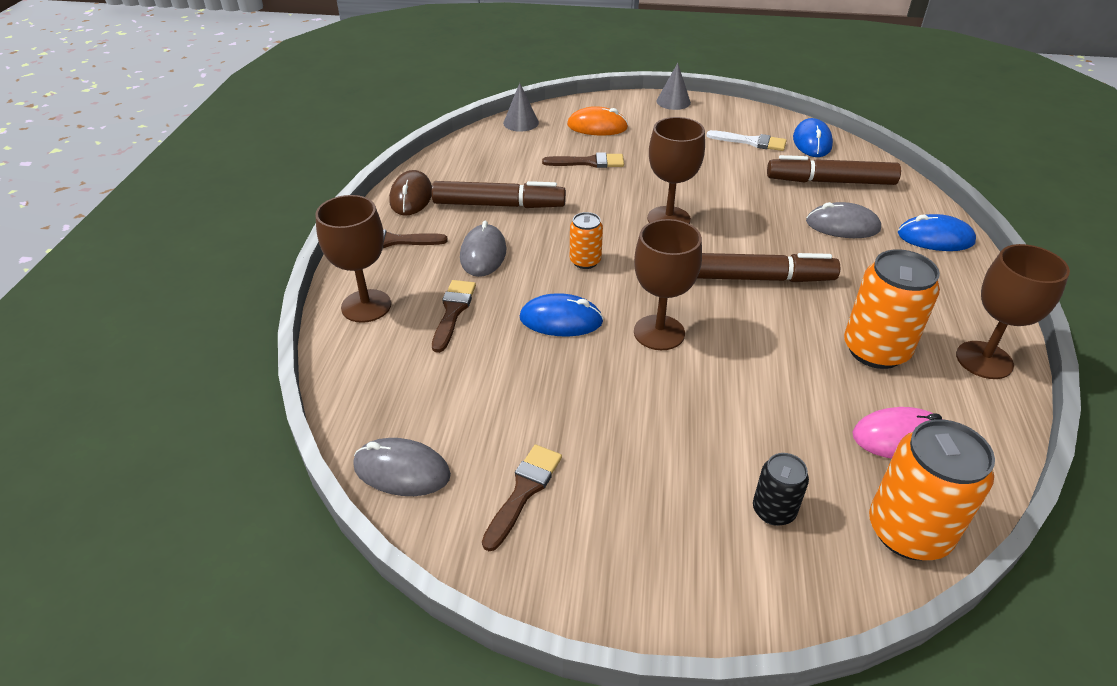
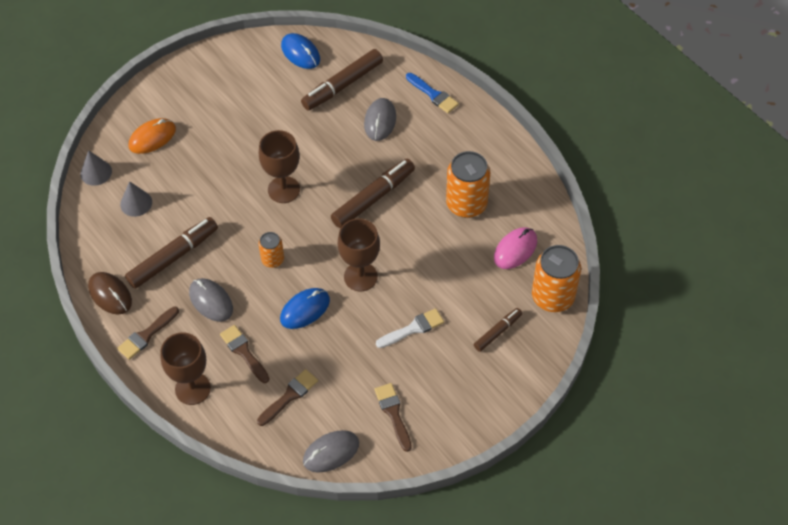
camera: 45 degrees left, 15 degrees up
(588, 162) = (185, 177): brown brush -> brown brush (289, 396)
(673, 101) = (175, 73): grey cone -> grey cone (136, 203)
(750, 142) = (264, 80): white brush -> white brush (413, 329)
(773, 511) = (497, 332): black can -> brown marker
(842, 226) = (380, 121): grey mouse -> grey mouse turned 45 degrees counterclockwise
(935, 238) = (433, 94): blue mouse -> blue brush
(984, 360) = (515, 171): brown goblet -> none

